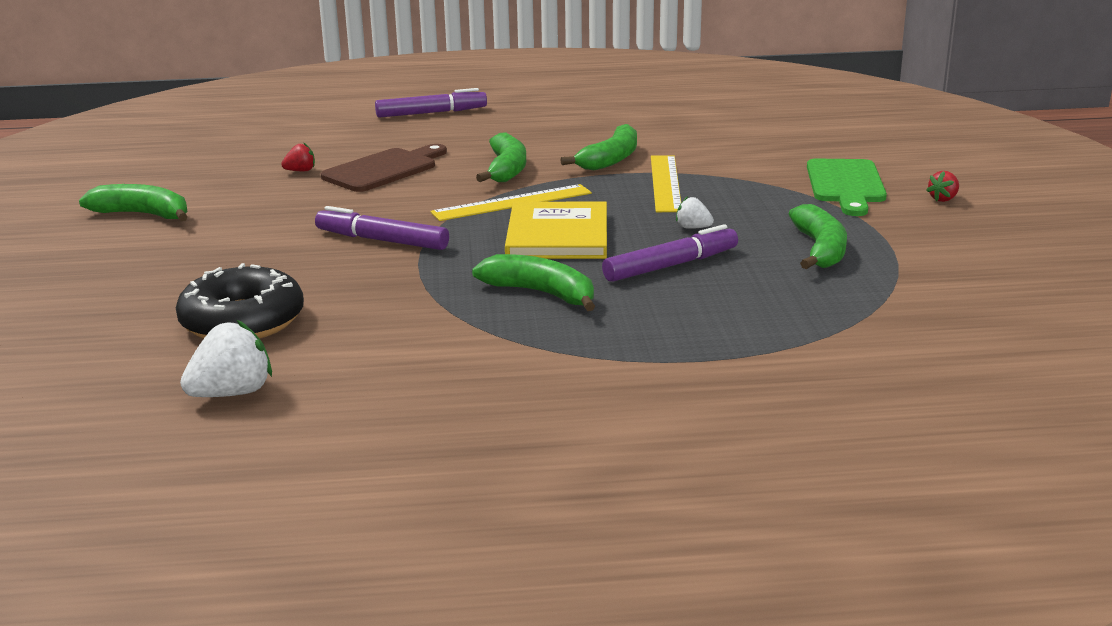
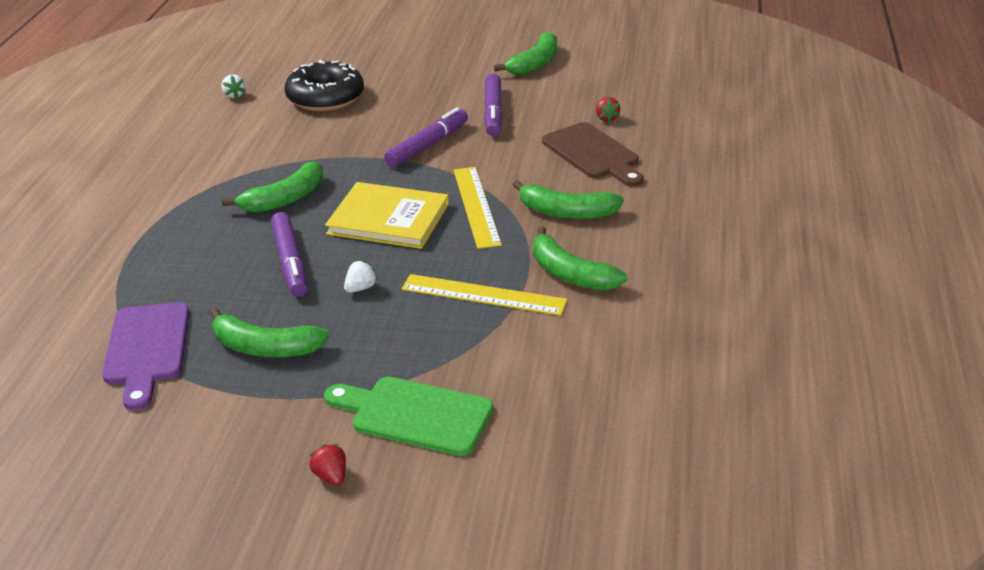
camera: 105 degrees right, 10 degrees up
(232, 393) = (234, 95): white strawberry -> white strawberry, size x0.55
(431, 113) = (767, 187): purple marker -> purple marker (493, 112)
(877, 301) = (147, 349): none -> purple cutting board

